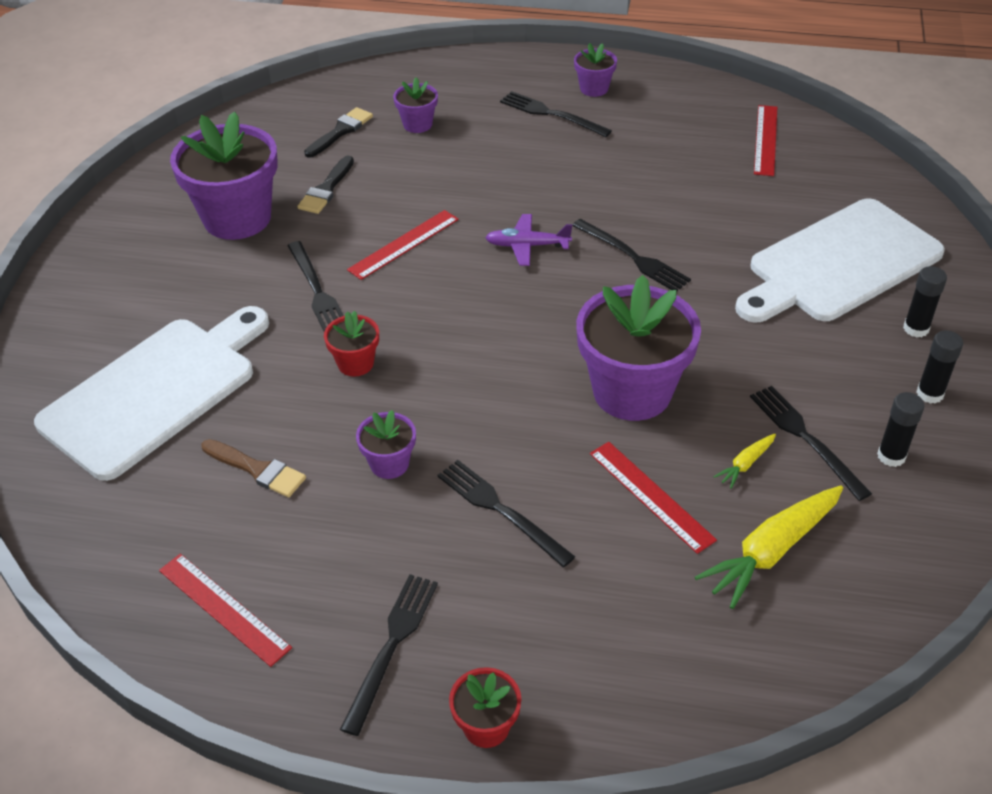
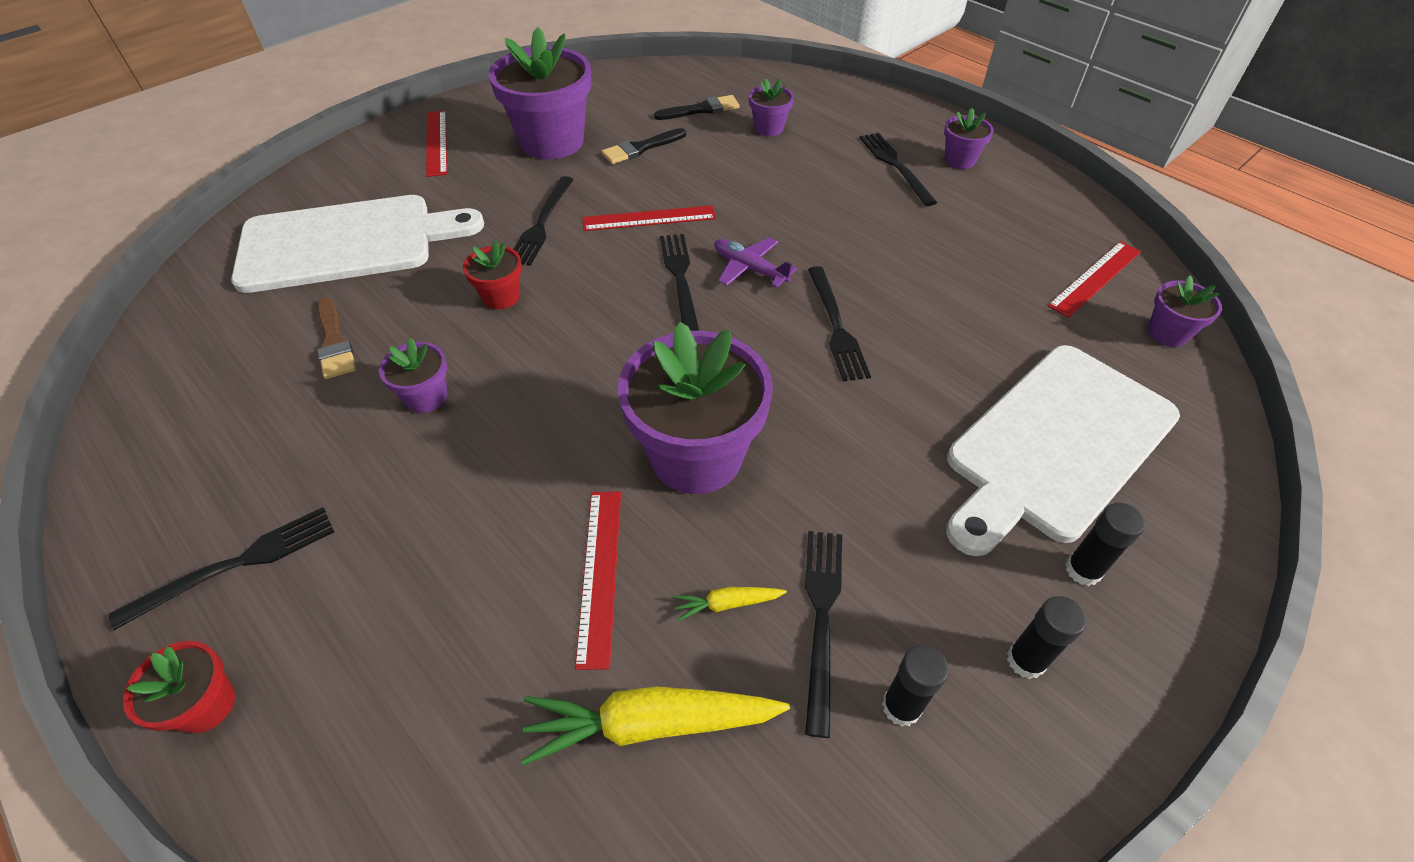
camera: 35 degrees right, 5 degrees up
(224, 608) = (178, 442): red ruler -> red ruler (437, 142)
(501, 510) = (459, 498): black fork -> black fork (680, 279)
(839, 264) = (1056, 445): white cutting board -> white cutting board turned 45 degrees counterclockwise
(840, 158) = (1167, 333): none -> purple flower pot

